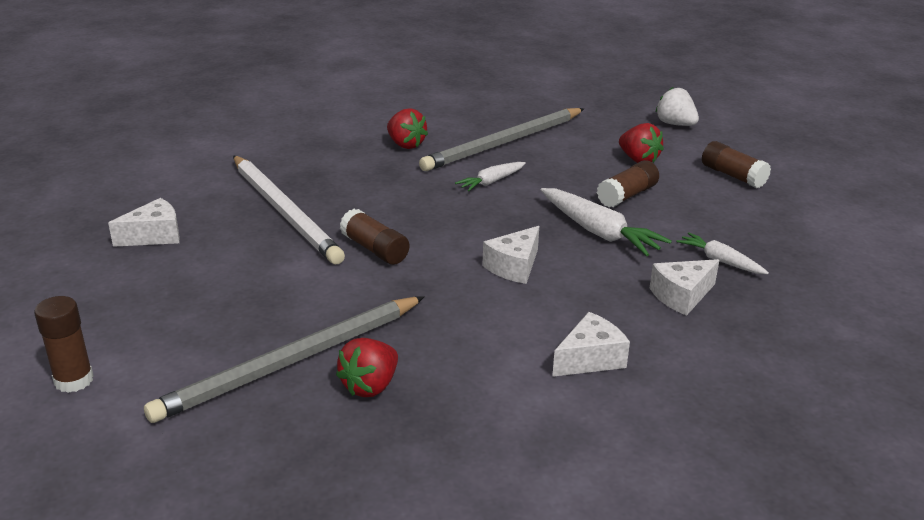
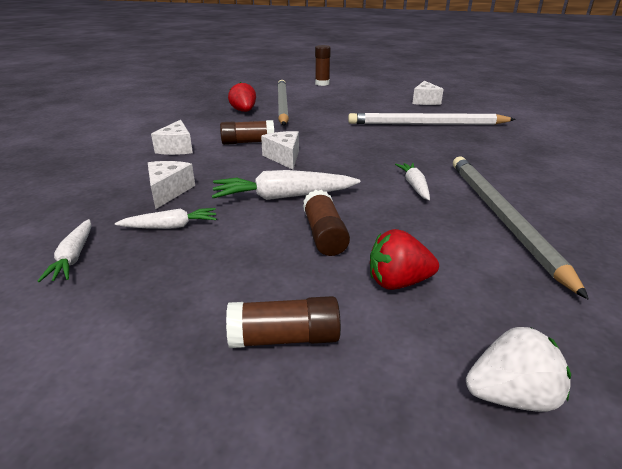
camera: 125 degrees right, 0 degrees up
(375, 249) = (354, 133): brown glue stick -> brown glue stick (248, 142)
(405, 145) = (520, 175): red strawberry -> none
(815, 278) = (73, 257): none -> white carrot

